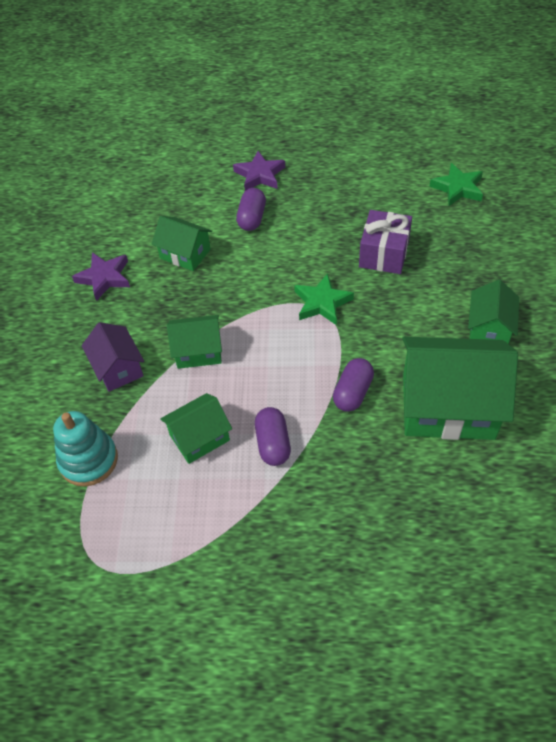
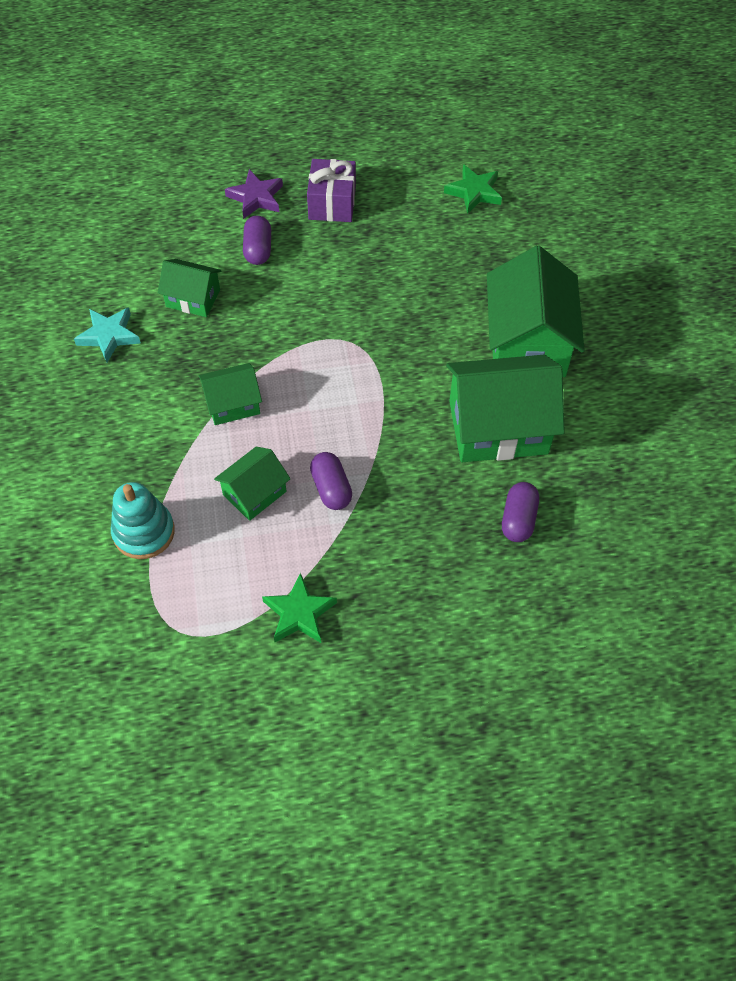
camera: 15 degrees left, 5 degrees up
(104, 278) = (109, 336): purple star -> turquoise star
(118, 368) = (150, 433): purple house -> none
(322, 303) = (353, 336): green star -> green star (299, 613)
(353, 392) = (402, 426): purple capsule -> purple capsule (518, 519)
(384, 254) = (408, 274): purple gift -> purple gift (332, 203)
(489, 328) = (527, 342): green house -> green house, size x1.87

